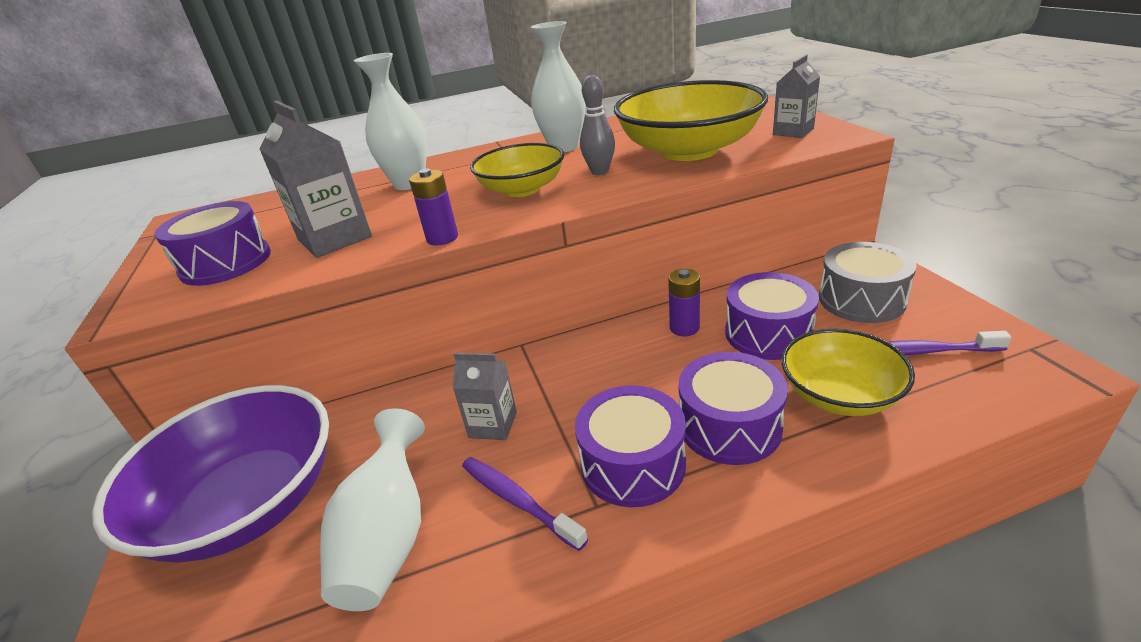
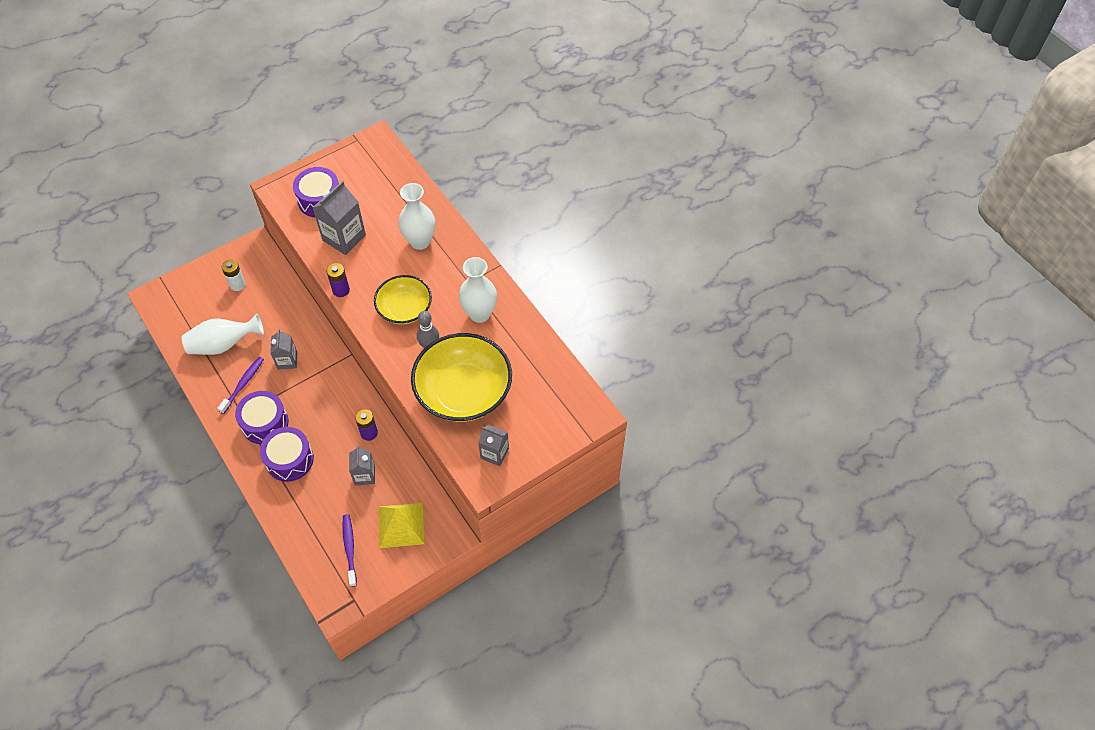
camera: 70 degrees right, 25 degrees up
(248, 504) = (237, 284): purple bowl -> white battery
(768, 333) = (364, 475): purple drum -> grey carton
(840, 395) = (313, 506): yellow bowl -> none
(861, 300) = (401, 525): grey drum -> yellow pyramid

